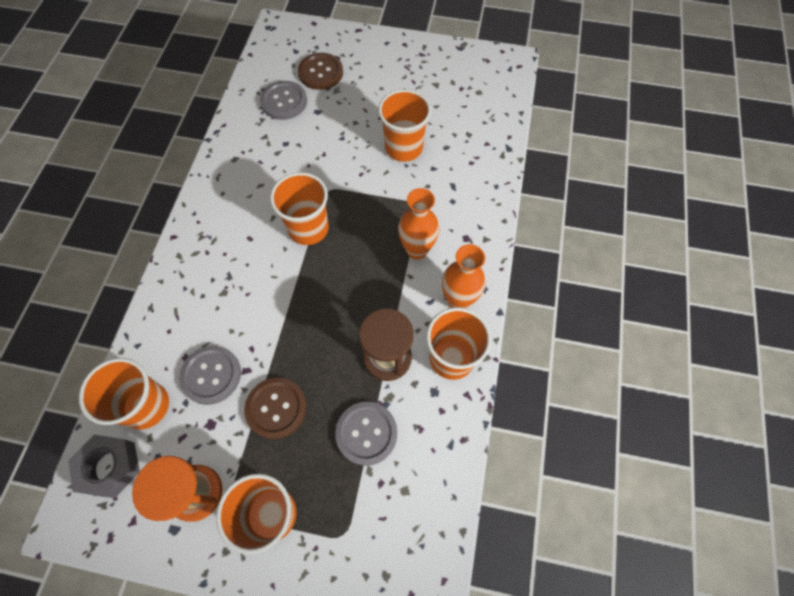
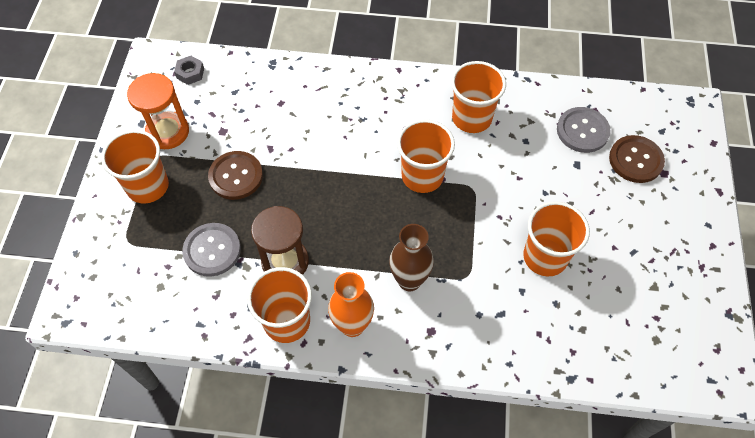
camera: 85 degrees right, 5 degrees down
(110, 467) = (190, 73): grey nut -> grey nut, size x0.60
(146, 406) = (238, 85): orange cup -> orange cup (471, 118)
(211, 375) = (265, 124): grey button -> none
(417, 250) = (409, 280): orange vase -> brown vase

